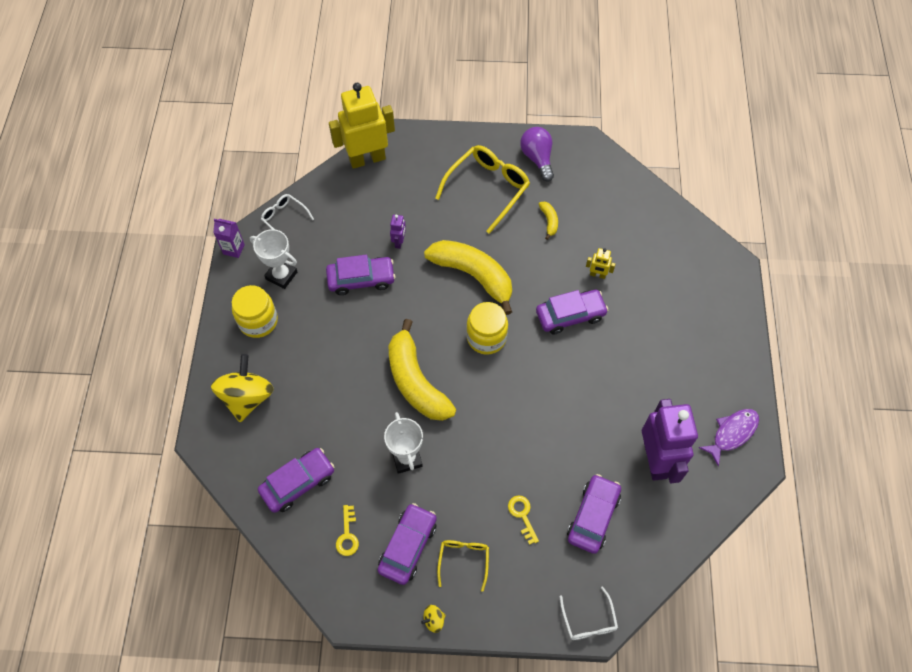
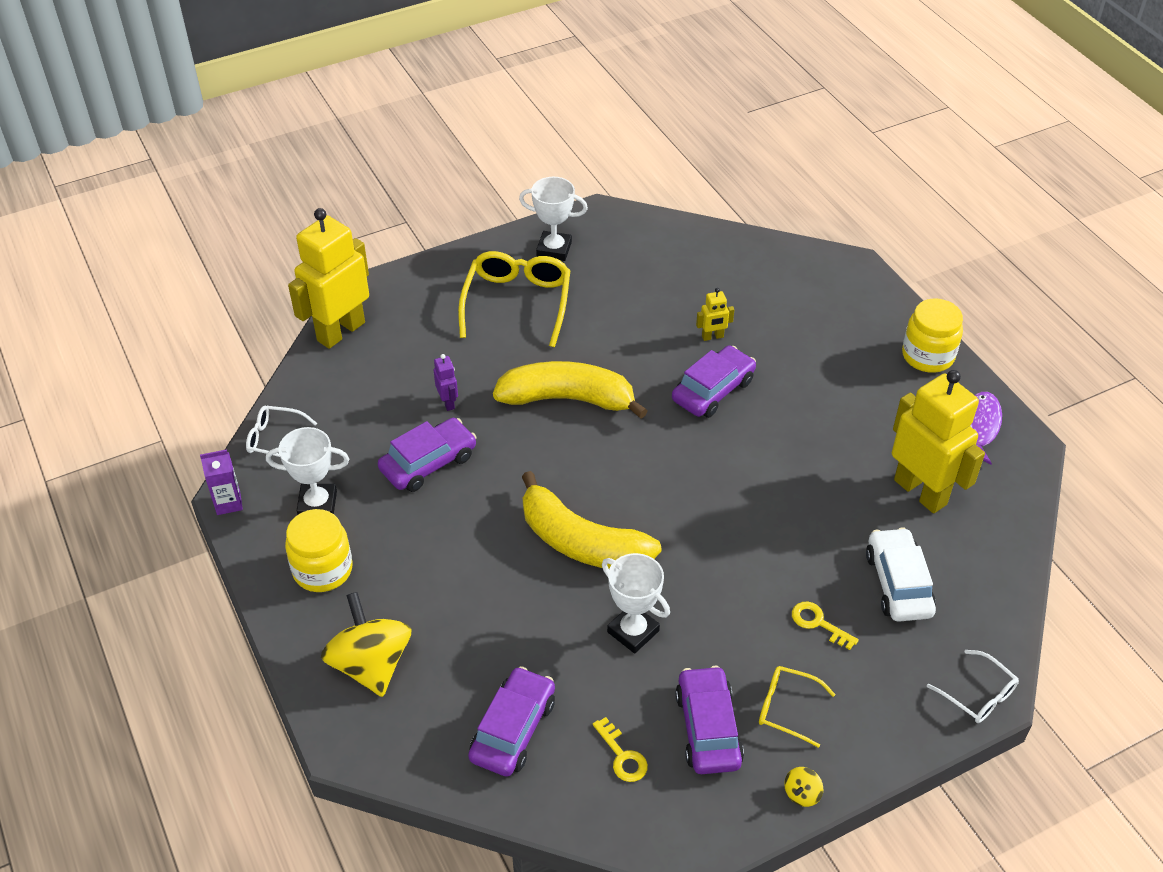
camera: 30 degrees left, 15 degrees down
(463, 561) = (787, 708): yellow glasses -> yellow glasses turned 45 degrees counterclockwise
(486, 337) = (632, 456): yellow jar -> yellow jar (927, 356)
(537, 158) = (554, 249): purple light bulb -> white trophy
(549, 221) = (616, 307): yellow banana -> none
(593, 516) = (898, 583): purple car -> white car
(656, 460) = (920, 492): purple robot -> yellow robot

